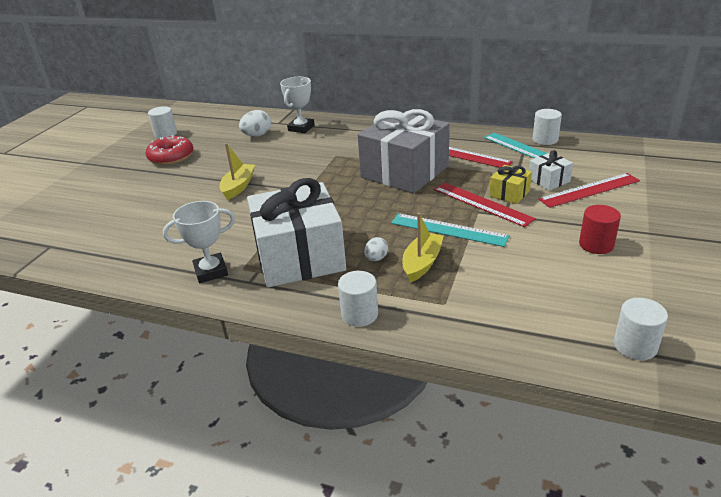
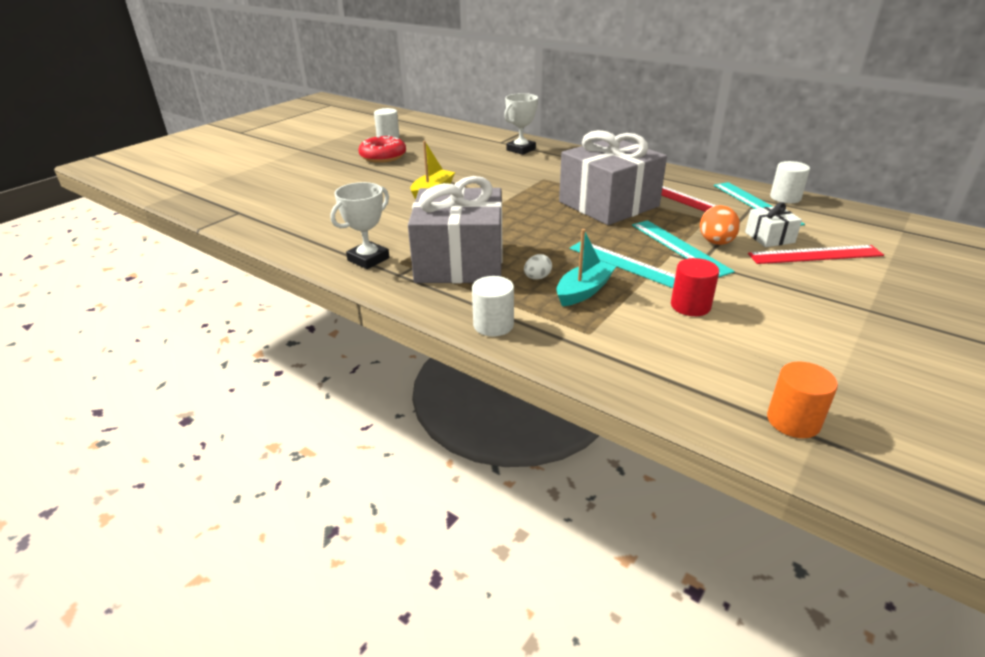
camera: 15 degrees right, 0 degrees up
(211, 271) = (368, 259): white trophy -> white trophy turned 45 degrees counterclockwise
(257, 135) = (474, 150): white egg -> none
(299, 256) = (460, 262): white gift -> grey gift
(422, 263) = (584, 291): yellow boat -> turquoise boat
(482, 204) = (679, 247): red ruler -> turquoise ruler
(509, 193) = (716, 242): yellow gift -> orange egg
(596, 245) = (795, 310): red cylinder -> red cylinder (690, 306)
(635, 346) = (793, 421): white cylinder -> orange cylinder

